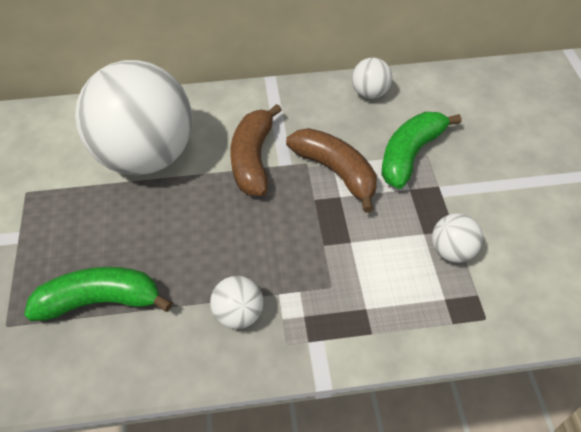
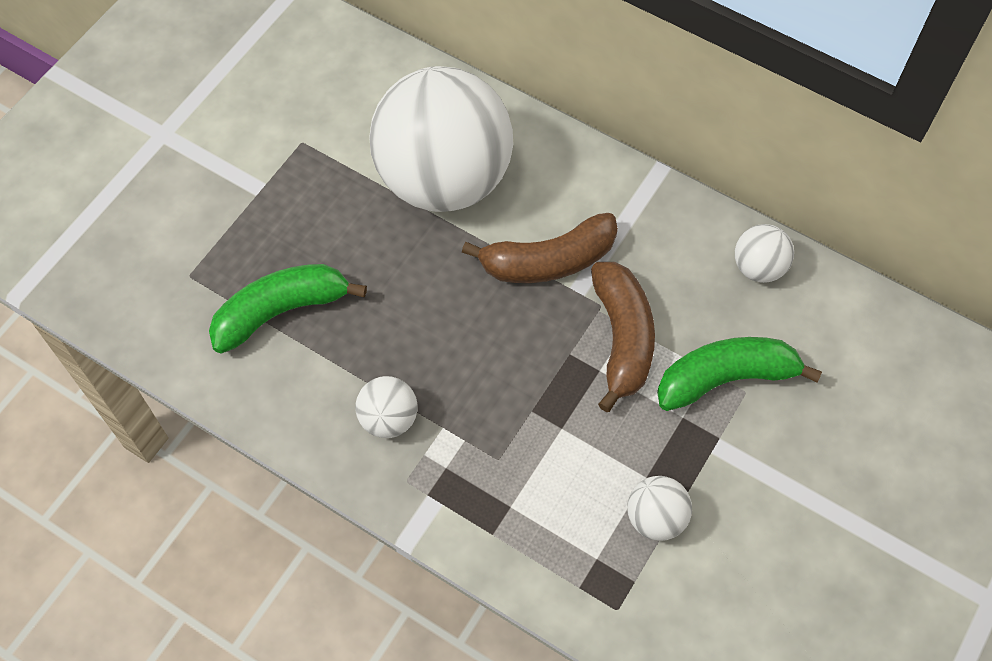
camera: 40 degrees right, 10 degrees up
(100, 301) = (281, 311): green banana -> green banana turned 60 degrees counterclockwise
(253, 159) = (548, 261): brown banana -> brown banana turned 150 degrees counterclockwise

